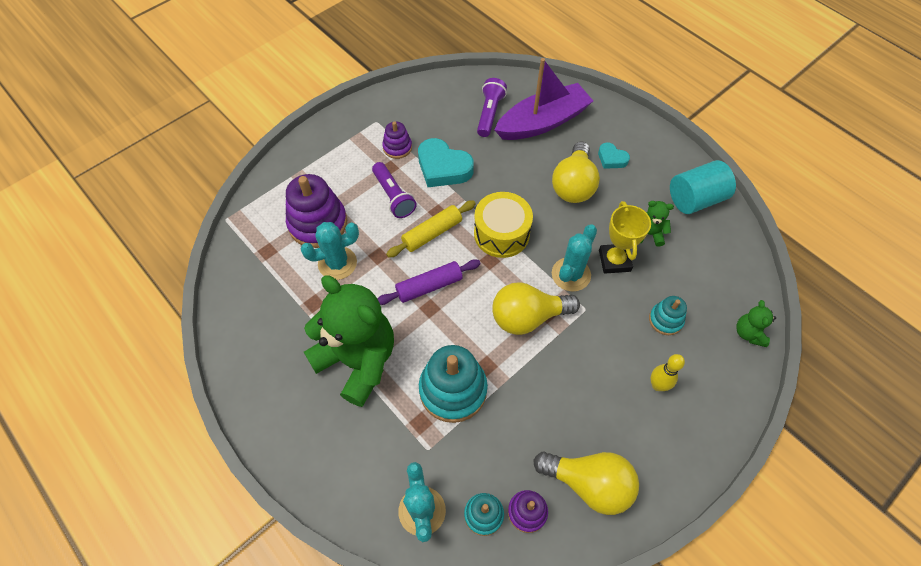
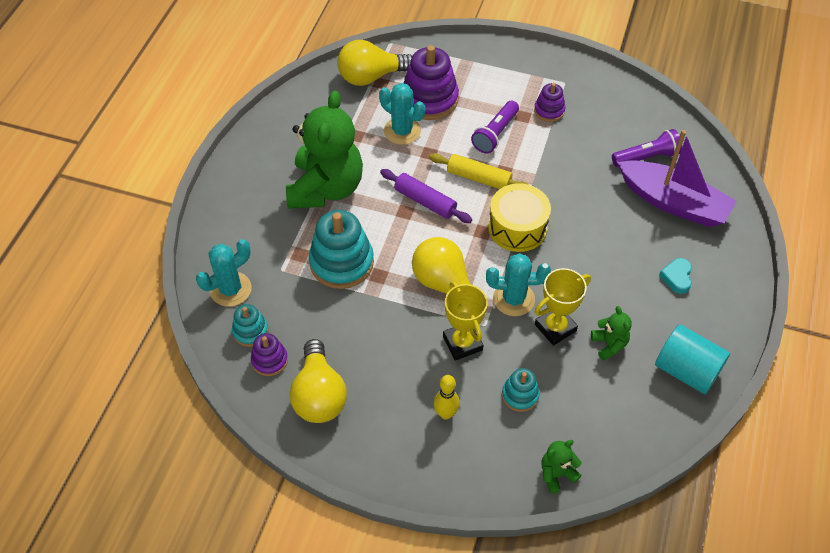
camera: 60 degrees right, 5 degrees down
(443, 168) = (554, 153): turquoise heart -> none
(573, 185) = (617, 259): yellow light bulb -> yellow light bulb (371, 76)
(594, 335) = (462, 343): none -> yellow trophy

